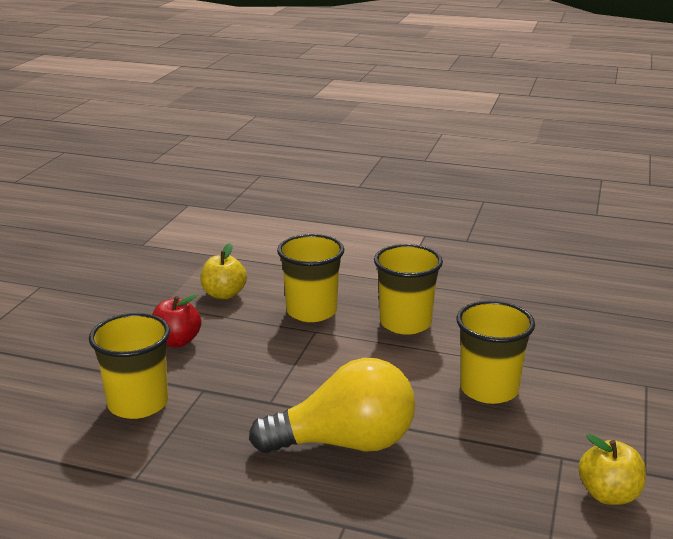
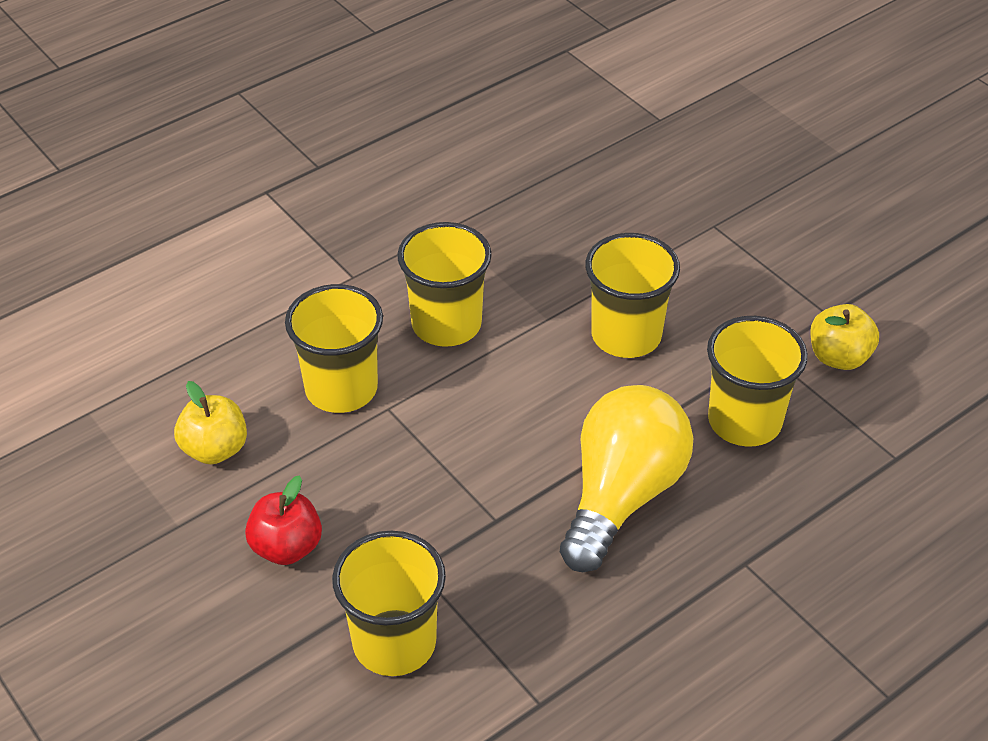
camera: 55 degrees left, 20 degrees up
(480, 472) = (744, 421): none -> yellow cup

